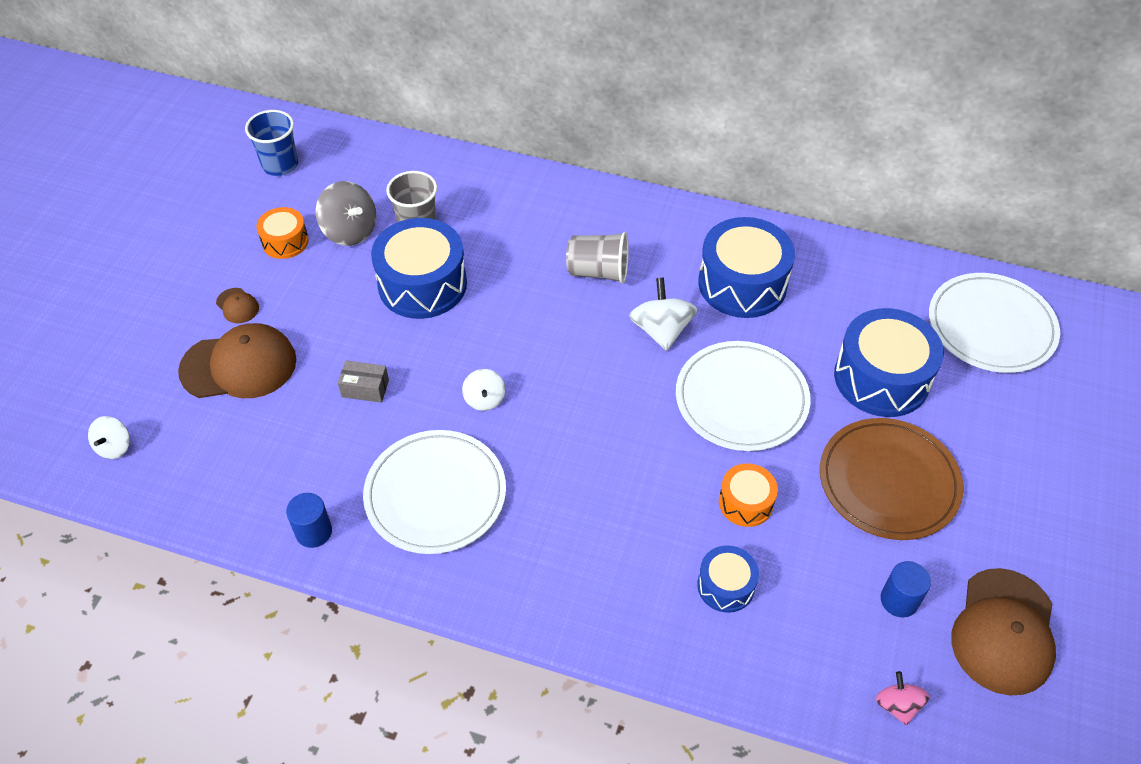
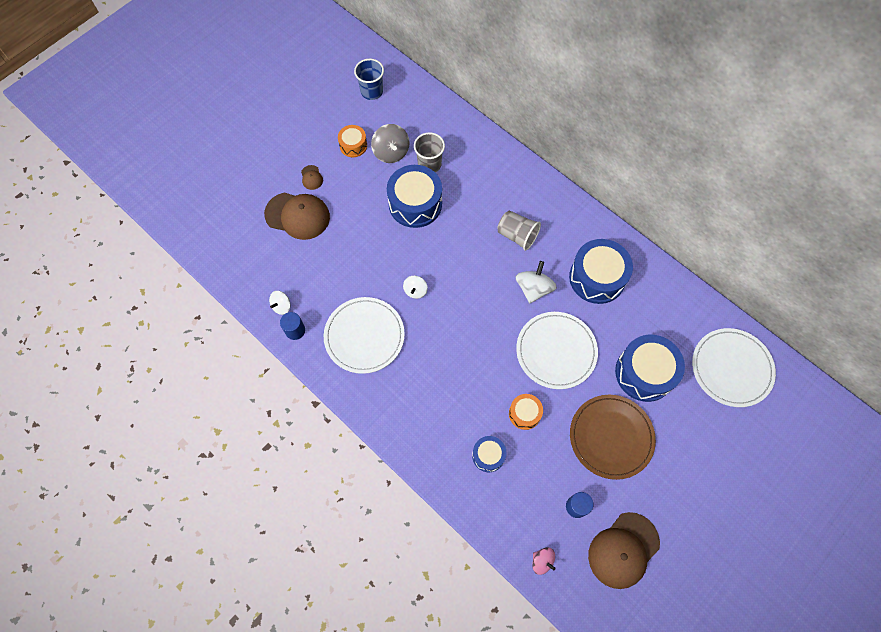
camera: 25 degrees right, 15 degrees up
(114, 447) = (218, 238): white spinning top -> white spinning top (282, 306)
(365, 388) = (356, 257): grey box -> none
(897, 705) = (542, 561): pink spinning top -> pink spinning top turned 120 degrees clockwise

